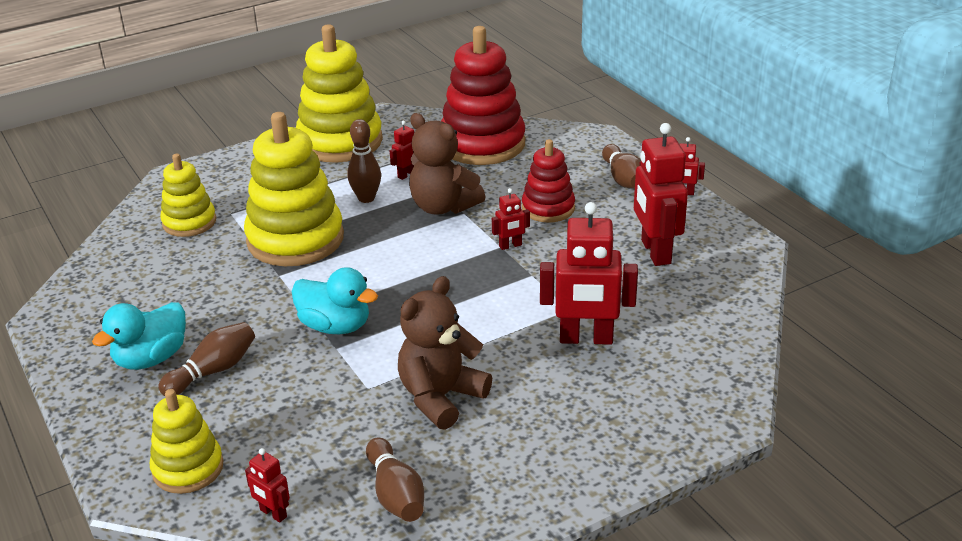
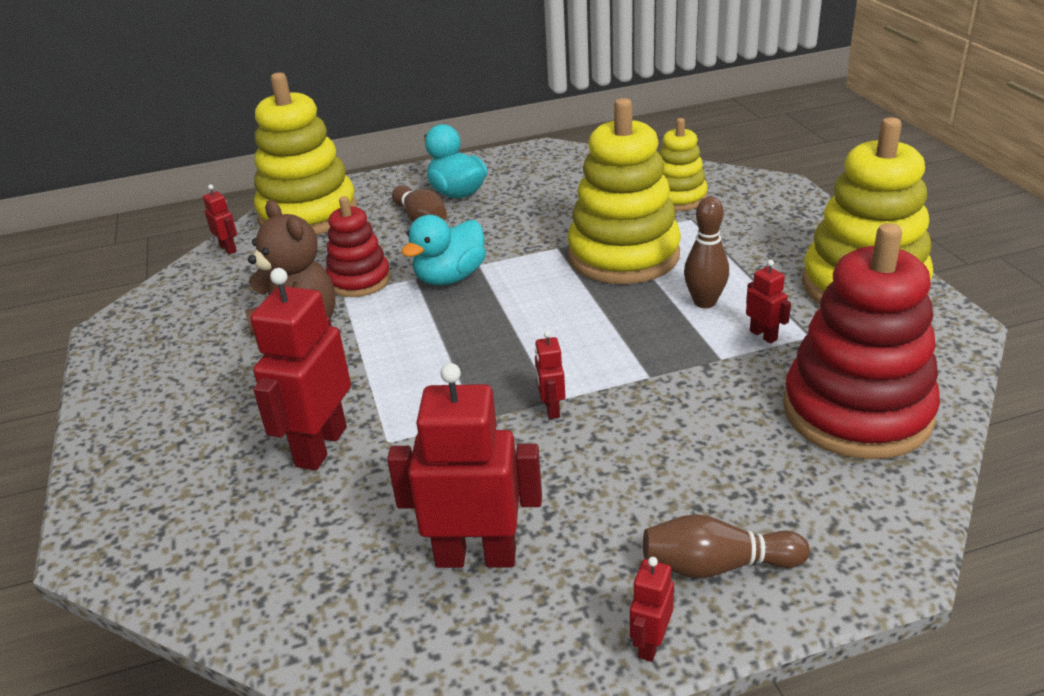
camera: 105 degrees right, 0 degrees up
(188, 468) = (308, 214): yellow stacking toy -> yellow stacking toy, size x1.77
(273, 513) = (228, 249): red robot -> red robot turned 90 degrees clockwise
(396, 494) = (197, 303): brown bowling pin -> none
(443, 207) = (668, 360): brown teddy bear -> none
(548, 208) = (639, 457): red stacking toy -> red stacking toy (359, 280)

